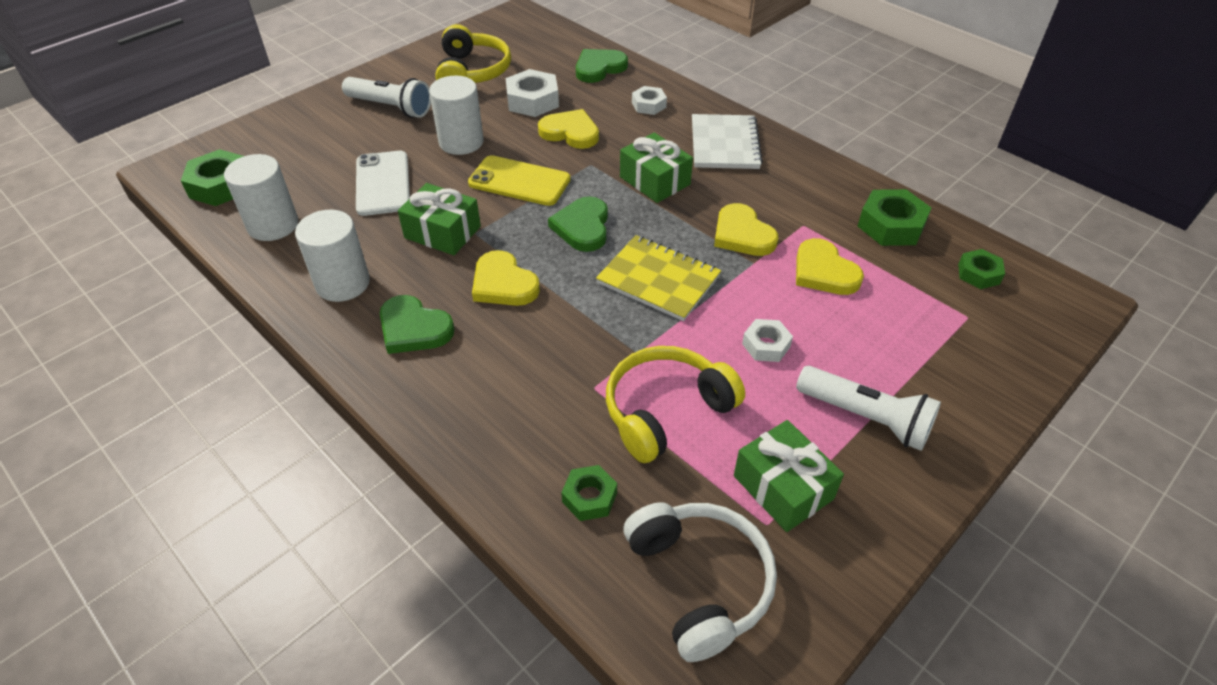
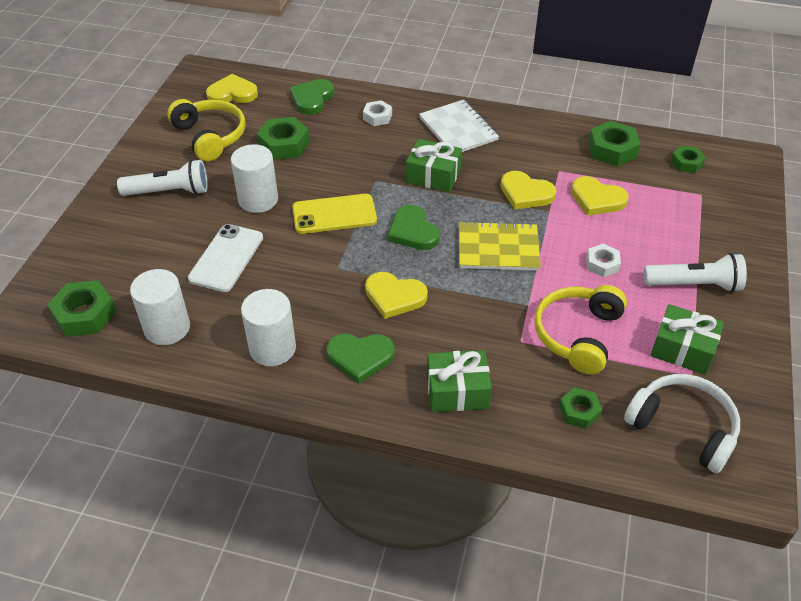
camera: 30 degrees left, 0 degrees up
(382, 183) = (226, 258): white phone -> white phone turned 60 degrees clockwise
(442, 232) = (312, 277): green gift -> green gift (457, 391)
(532, 101) = (284, 144): white nut -> green nut
(570, 132) = (337, 160): yellow heart -> yellow heart (232, 93)

